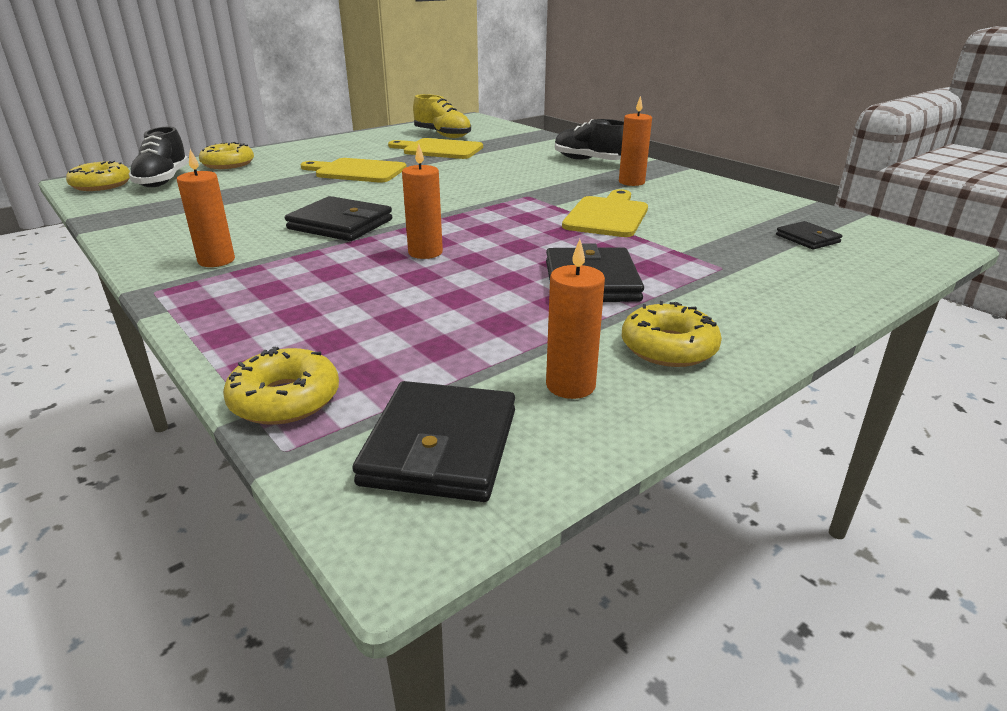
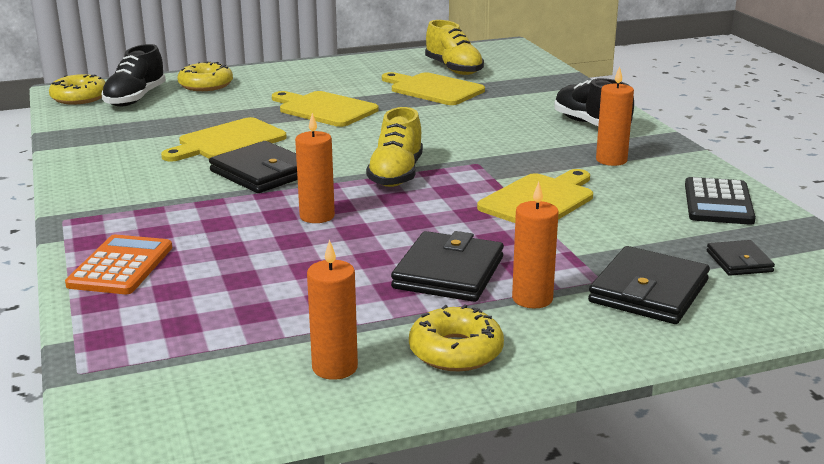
camera: 20 degrees right, 5 degrees down
(216, 261) = (129, 197): orange candle -> orange candle (532, 299)
(254, 326) = (121, 266): none -> orange calculator
(285, 204) = (228, 141): none -> yellow cutting board
(285, 399) = (104, 333): yellow donut -> none
(440, 447) = (190, 394): black wallet -> black wallet (649, 291)
(467, 211) = (396, 174): none -> yellow shoe
(742, 201) = (718, 202): none -> black calculator

